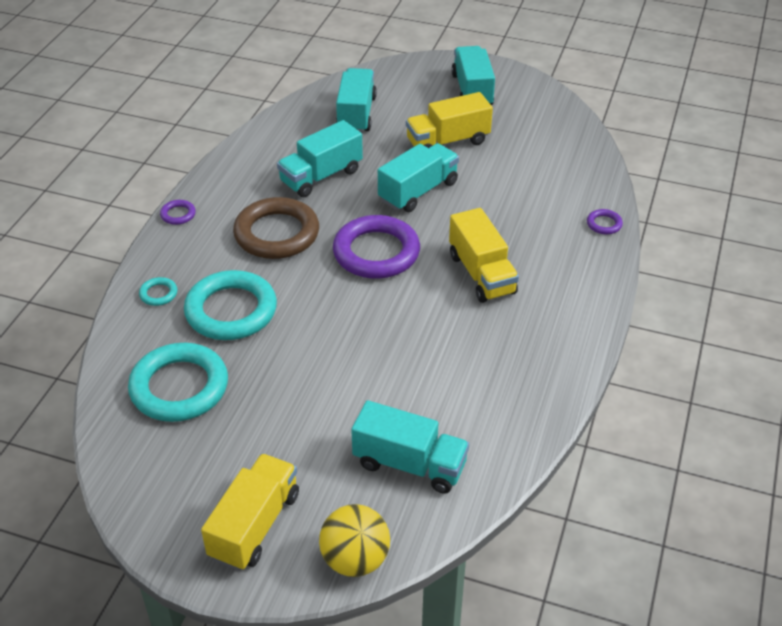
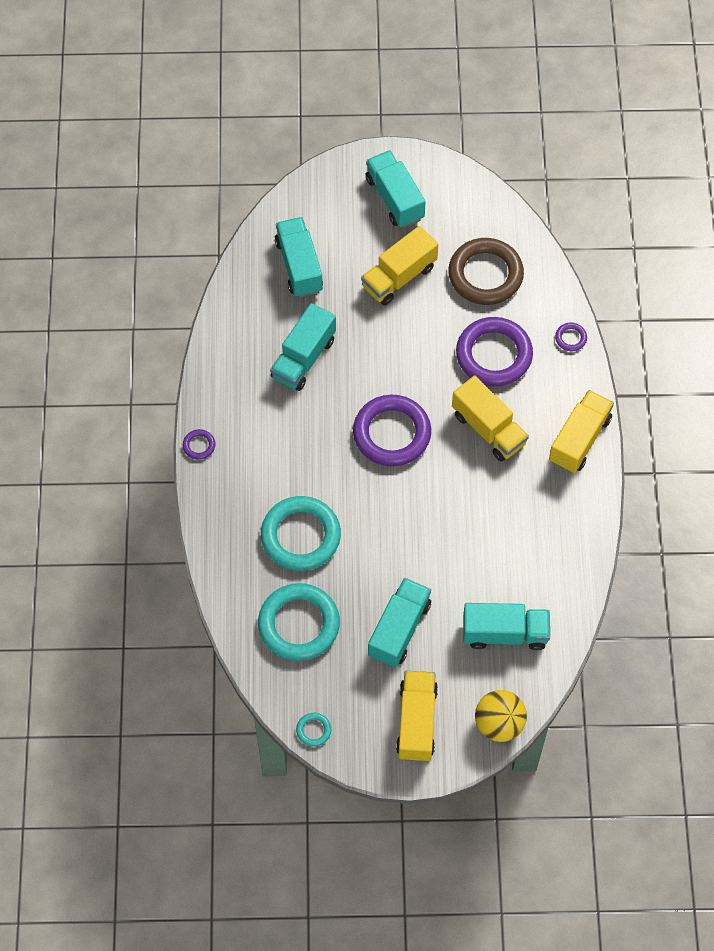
camera: 20 degrees left, 20 degrees up
(158, 294) = (231, 538): turquoise ring -> turquoise ring (313, 730)
(277, 234) = (297, 440): brown ring -> brown ring (485, 275)
(418, 191) = (398, 349): turquoise truck -> turquoise truck (399, 629)
(515, 218) = (494, 355): none -> purple ring
(579, 307) = (579, 440): none -> yellow truck

